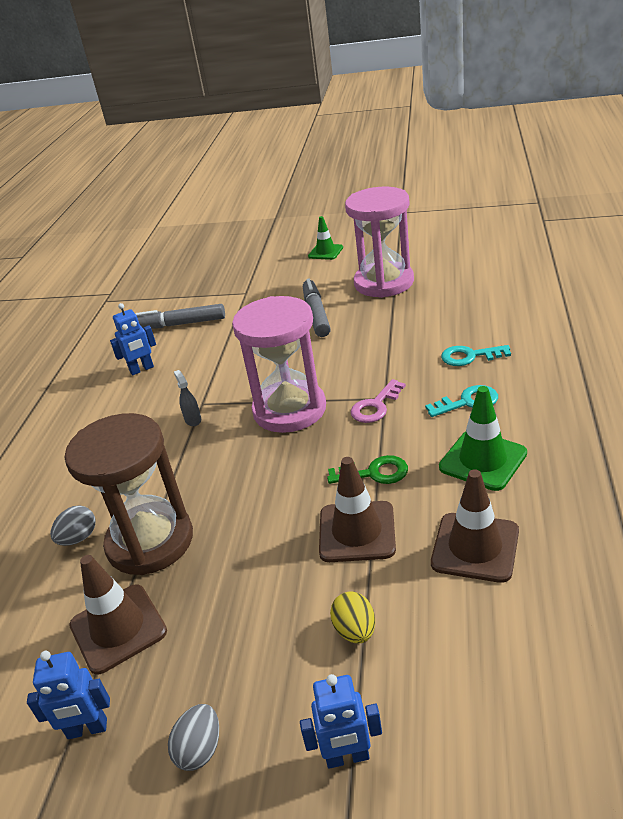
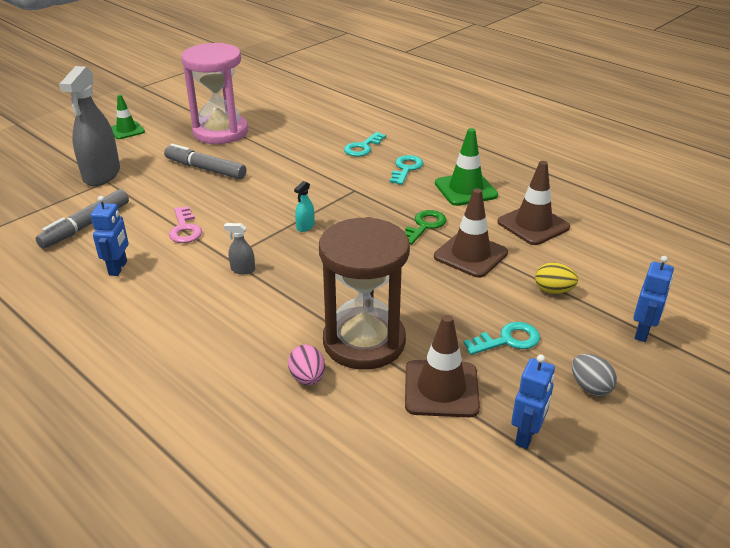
camera: 60 degrees left, 0 degrees up
(78, 538) = (307, 378): grey egg -> pink egg
(230, 638) = (508, 340): none -> turquoise key
(251, 286) = (102, 175): none -> grey spray bottle
(289, 410) = (305, 226): pink hourglass -> turquoise spray bottle
(375, 406) = (358, 196): pink key -> pink key (185, 229)

